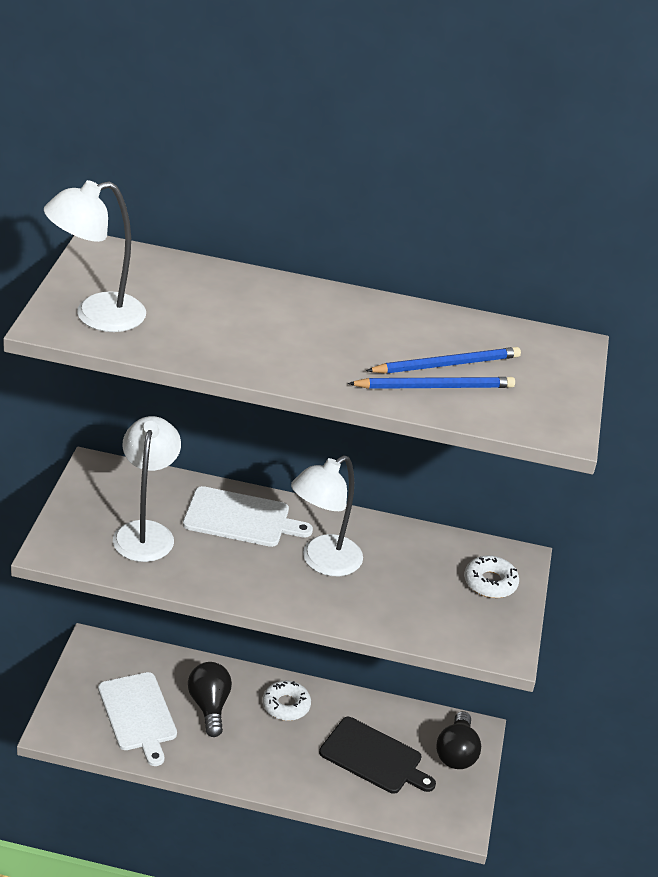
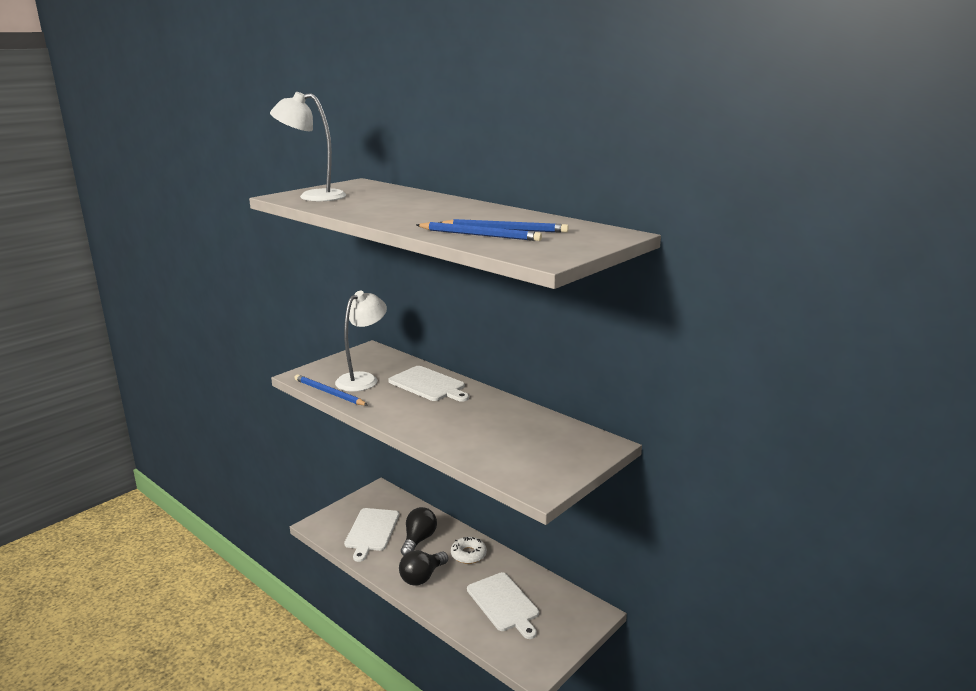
camera: 35 degrees right, 15 degrees down
(126, 572) = (329, 393): none -> blue pencil
(322, 562) = (457, 414): white lamp -> none
(374, 757) = (504, 603): black cutting board -> white cutting board
(456, 753) = (568, 621): black light bulb -> black light bulb (422, 577)
(490, 582) = (569, 451): white donut -> none

